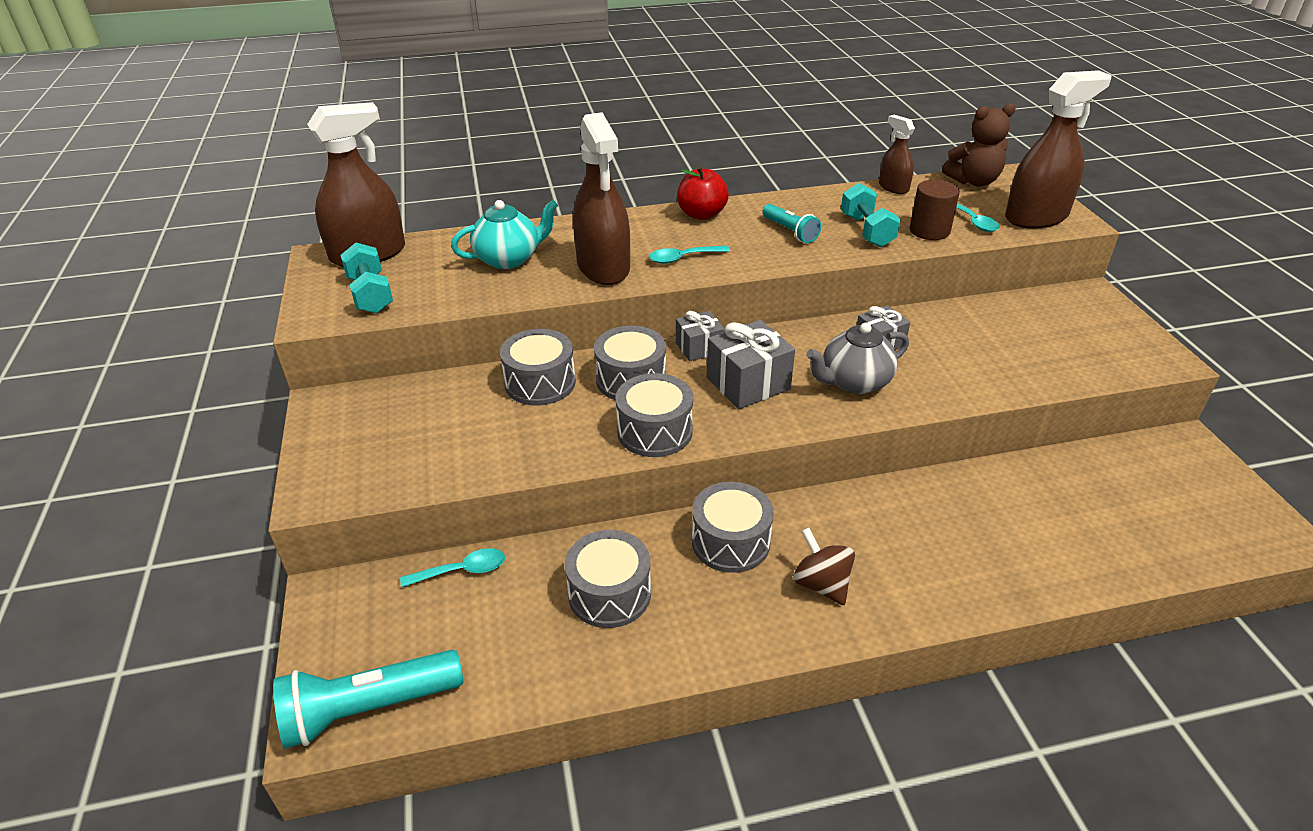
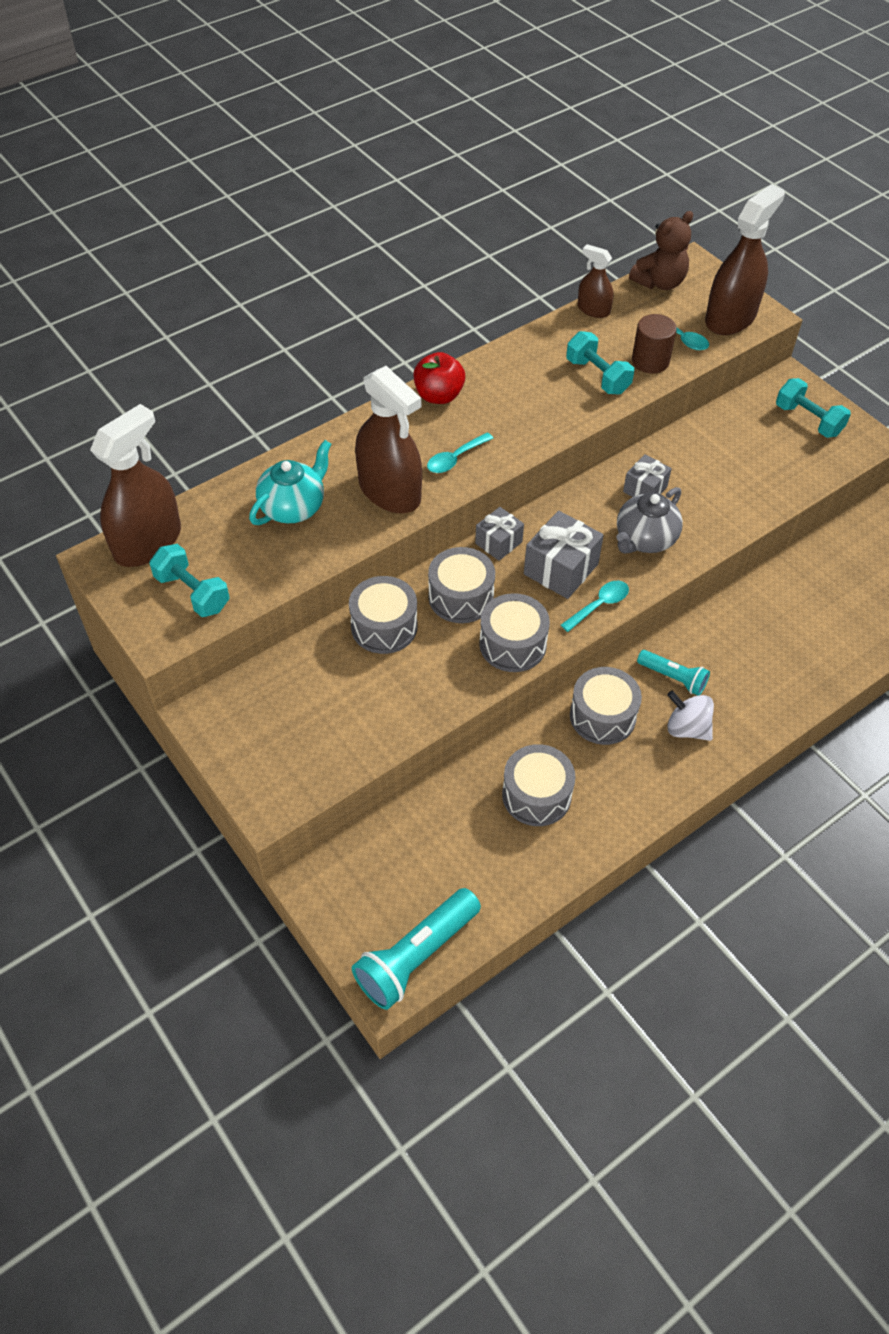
camera: 25 degrees left, 15 degrees up
(462, 571) = (408, 820): turquoise spoon -> turquoise spoon (599, 605)
(790, 232) = (531, 396): turquoise flashlight -> turquoise flashlight (673, 678)
(821, 584) = (687, 728): brown spinning top -> white spinning top
(1099, 329) = (808, 420): none -> turquoise dumbbell

